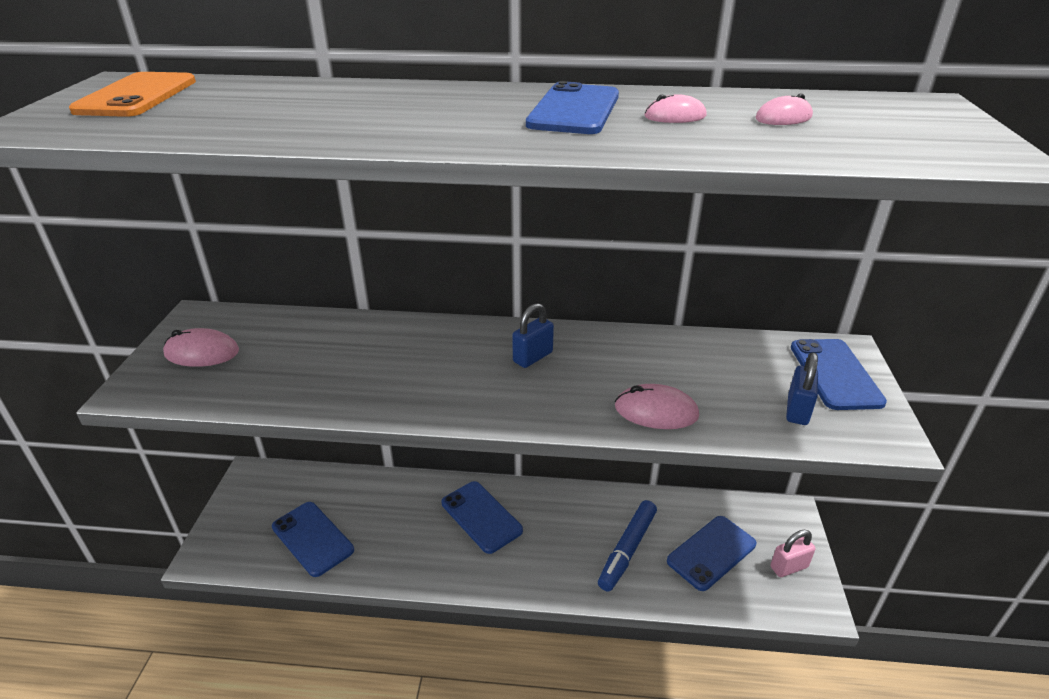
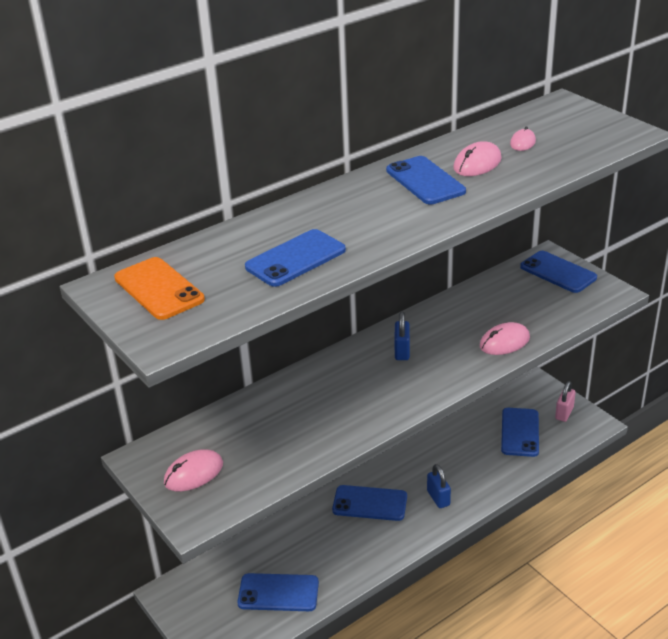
camera: 40 degrees left, 0 degrees up
(284, 118) = (296, 259): none -> blue phone
(627, 550) = (475, 462): blue marker -> none
(675, 116) = (477, 163): pink mouse -> pink mouse, size x1.58
(797, 410) = (564, 302): blue padlock -> blue padlock (438, 498)

